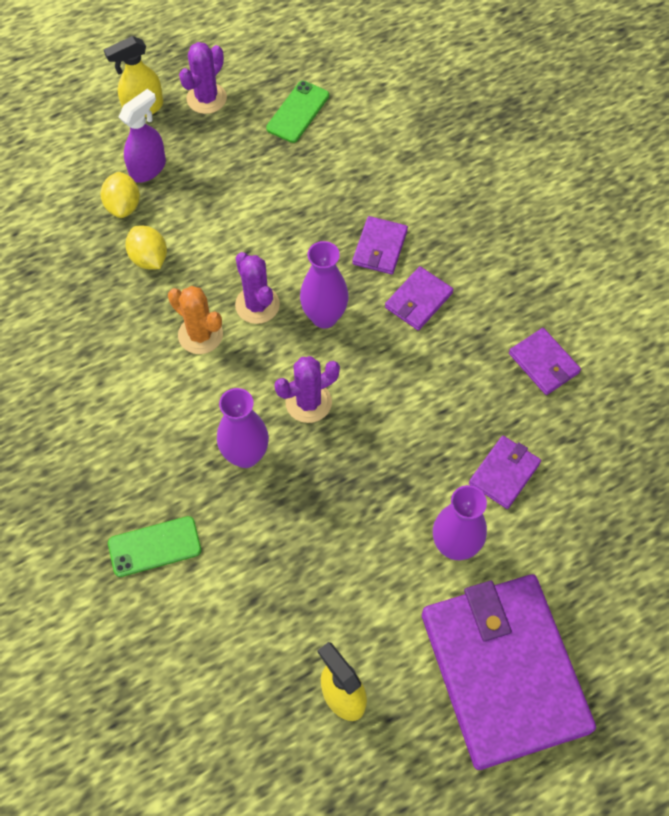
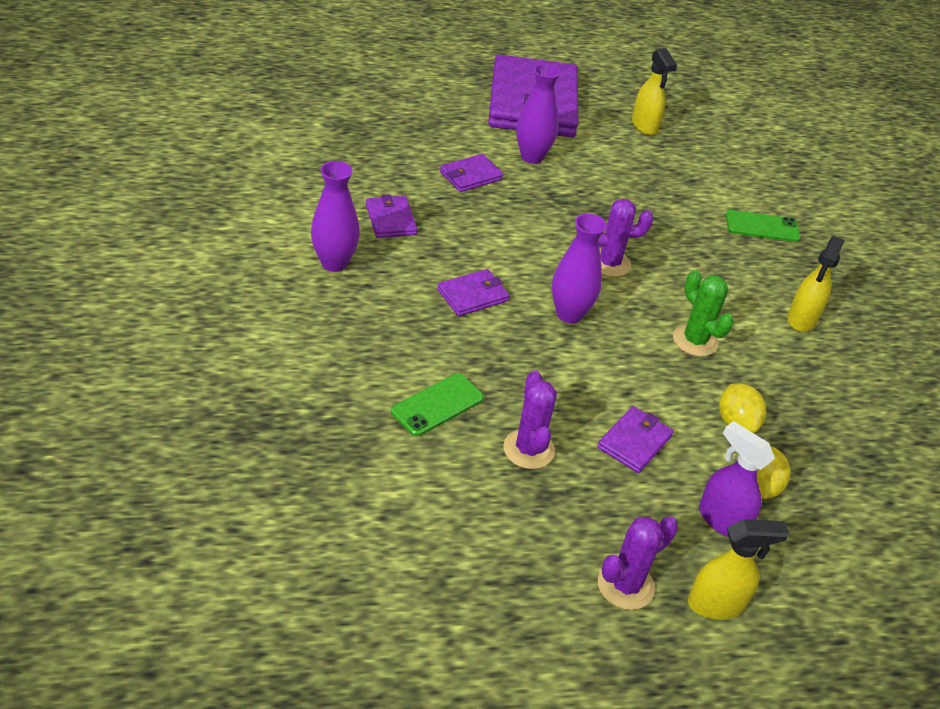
camera: 165 degrees left, 20 degrees down
(98, 410) = (801, 319): none -> yellow spray bottle
(148, 168) = (721, 519): purple spray bottle -> purple spray bottle turned 75 degrees clockwise
(200, 335) = (695, 341): orange cactus -> green cactus
(245, 455) = (675, 250): purple vase -> purple vase (334, 263)
(257, 305) = (631, 344): purple cactus -> purple cactus (528, 449)
(298, 112) = (511, 521): green phone -> green phone (437, 405)
(380, 247) = (486, 348): purple wallet -> purple wallet (634, 442)

